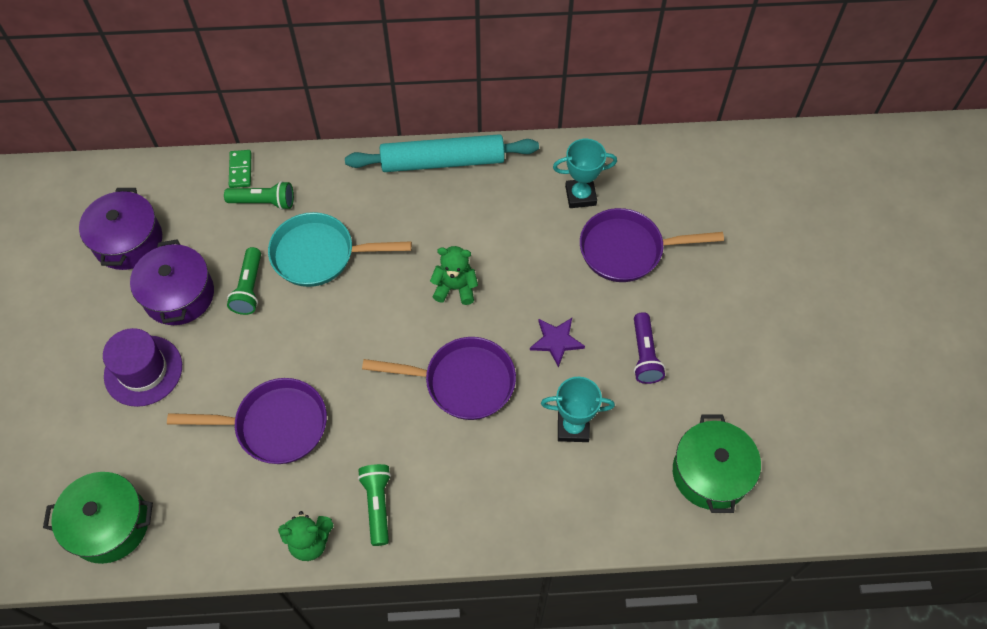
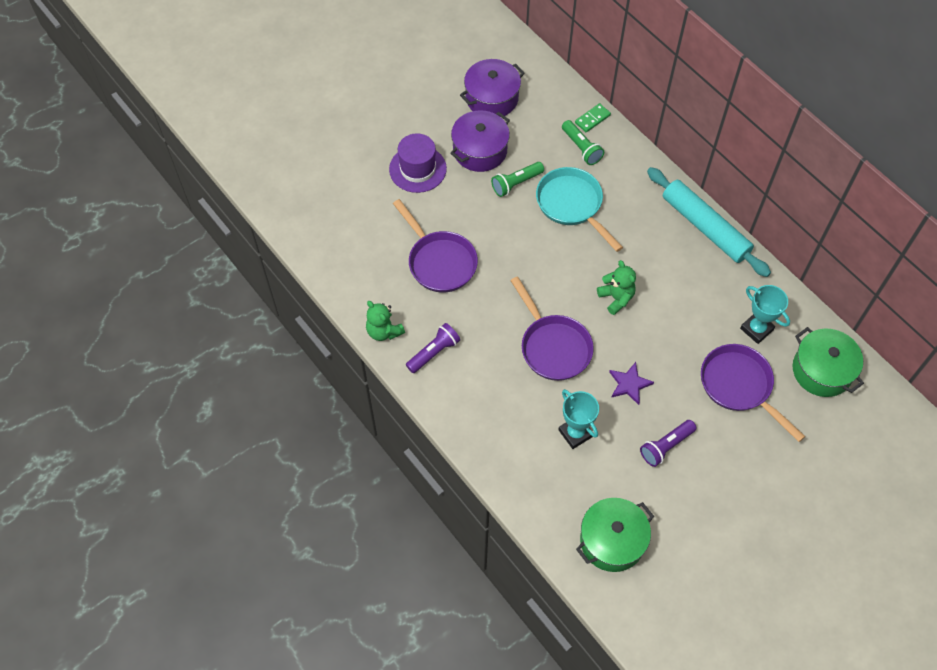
camera: 55 degrees right, 0 degrees up
(109, 524) = (316, 222): green pot -> green pot (822, 370)
(377, 505) = (434, 352): green flashlight -> purple flashlight

